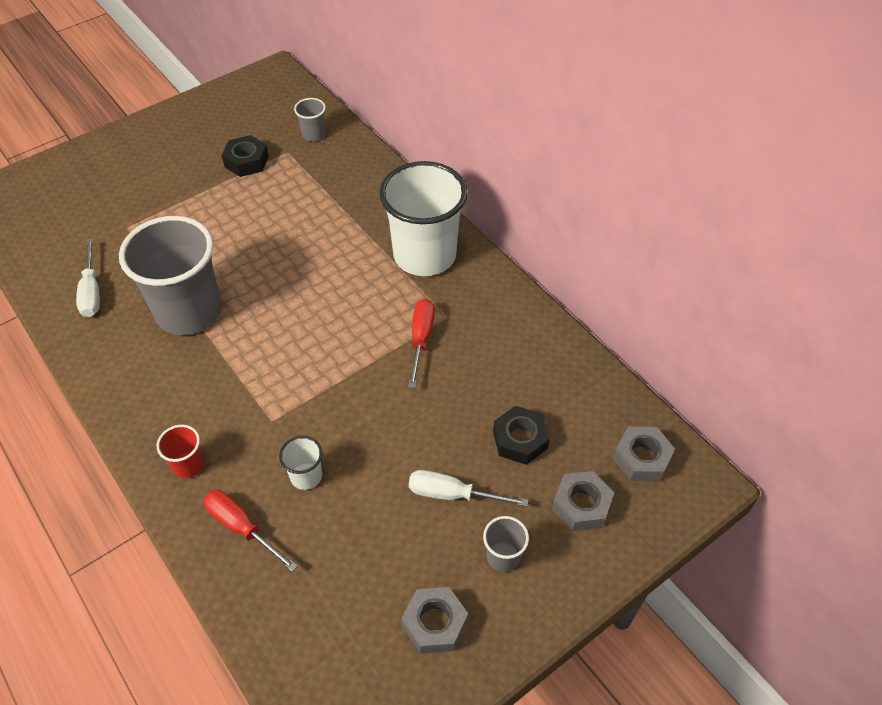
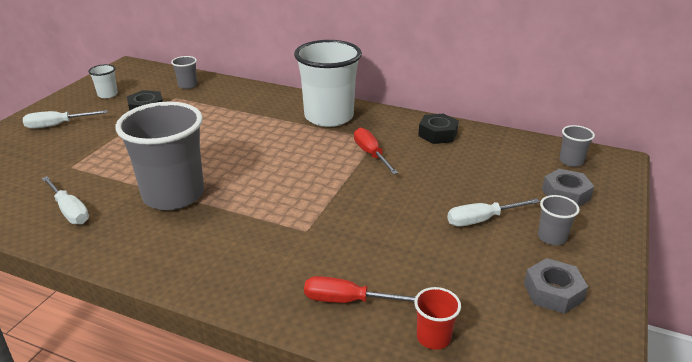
camera: 30 degrees left, 20 degrees down
(149, 154) = (57, 125): none -> white screwdriver
(188, 465) = (262, 281): red cup -> red cup (433, 337)
(306, 476) = (367, 250): white cup -> white cup (107, 94)
(520, 439) = (491, 178): black nut -> black nut (437, 134)
(641, 458) = (571, 161): grey nut -> grey cup

